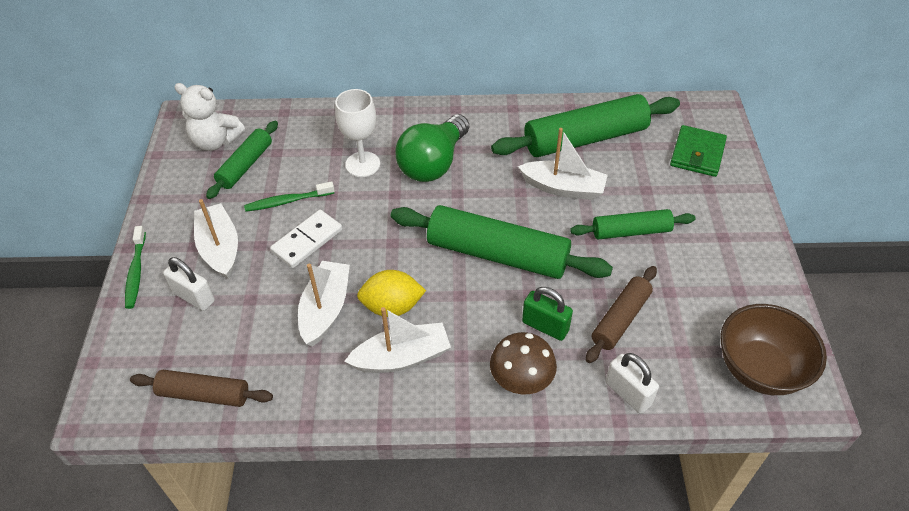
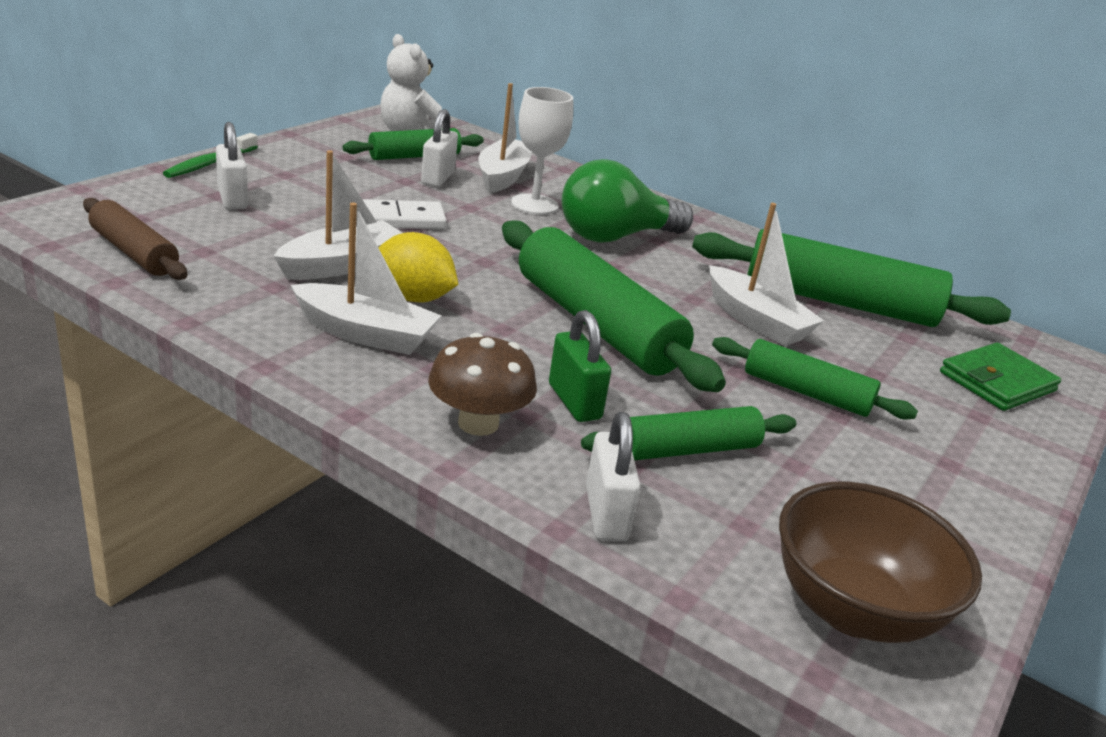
camera: 30 degrees right, 20 degrees down
(220, 248) = (307, 185): white boat -> white boat (503, 176)
(283, 179) = (438, 178): none -> white padlock
(287, 201) = (419, 191): green toothbrush -> none
(620, 319) = (688, 449): brown rolling pin -> green rolling pin

